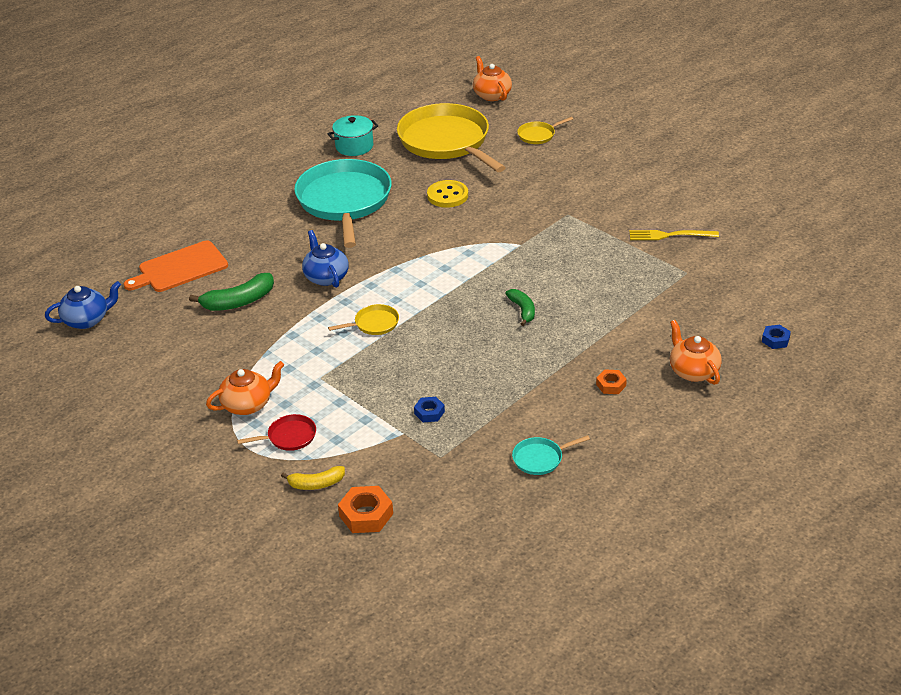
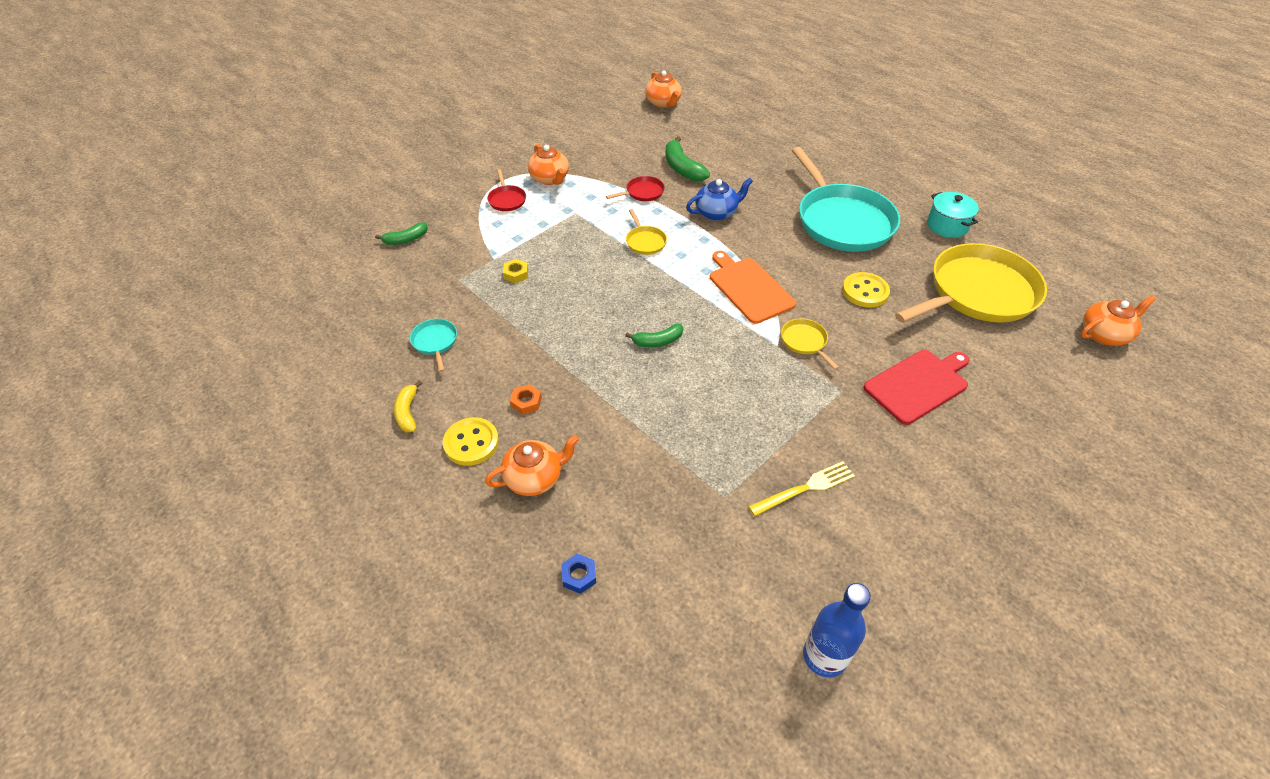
camera: 90 degrees right, 10 degrees up
(87, 320) = (663, 103): blue teapot -> orange teapot
(180, 268) = (729, 137): orange cutting board -> orange cutting board (749, 288)
(284, 329) = (643, 192): none -> red pan
(316, 484) = (449, 214): yellow banana -> yellow banana (408, 412)
(344, 201) = (842, 221): turquoise pan -> turquoise pan turned 75 degrees clockwise
(366, 515) = (406, 239): orange nut -> green banana
(429, 412) = (516, 274): blue nut -> yellow nut
(538, 135) = (1019, 373): yellow pan -> yellow pan (805, 341)
(556, 179) = (918, 385): none -> red cutting board
(665, 413) = (471, 443): none -> yellow button
(669, 235) = (806, 488): yellow fork -> yellow fork turned 60 degrees clockwise
(798, 234) = (824, 656): none -> blue bottle

